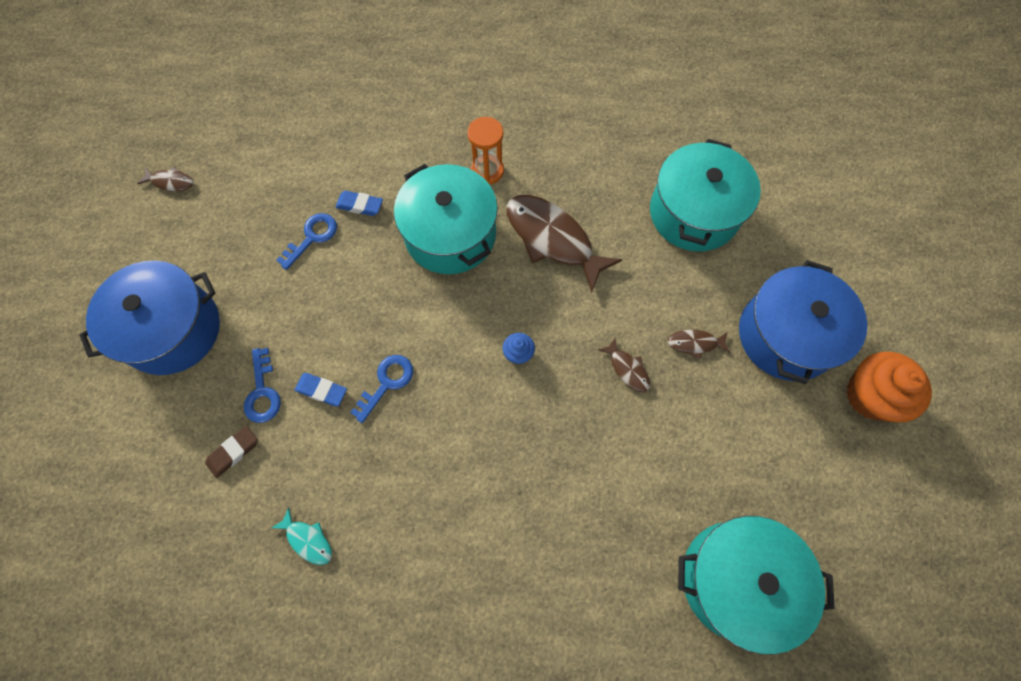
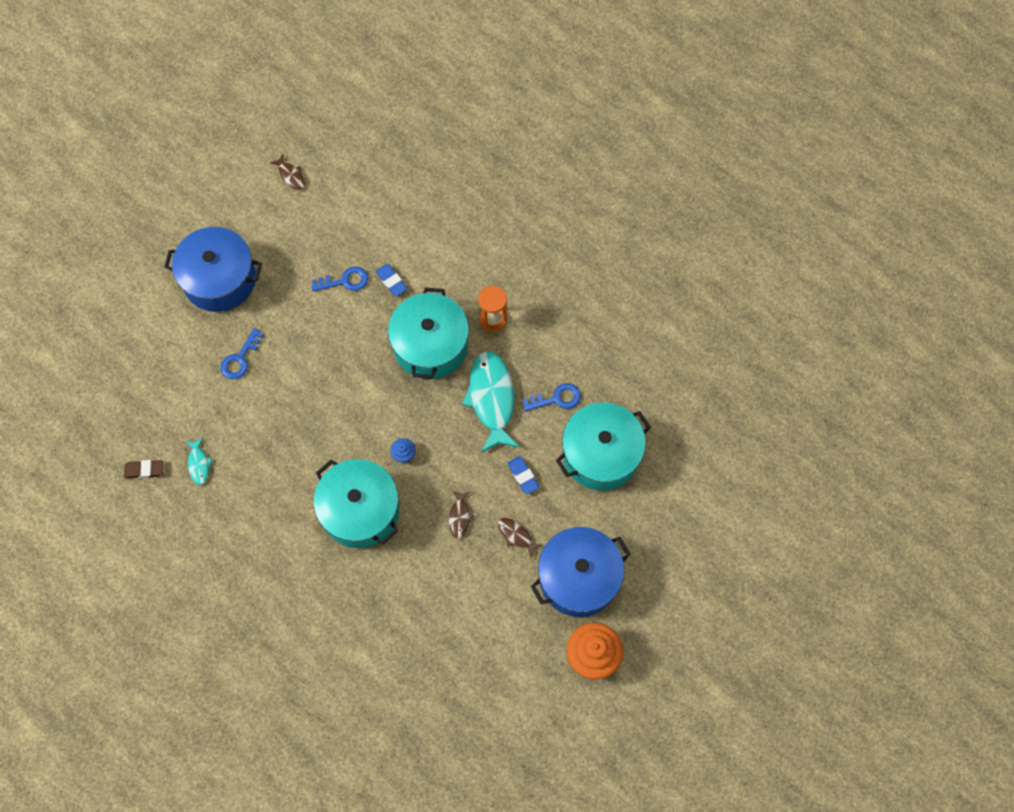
camera: 40 degrees right, 0 degrees up
(233, 452) = (198, 382): brown eraser -> brown eraser (144, 470)
(322, 390) = (273, 385): blue eraser -> blue eraser (523, 476)
(386, 383) = (312, 410): blue key -> blue key (556, 399)
(553, 239) = (492, 399): brown fish -> turquoise fish
(736, 579) = (407, 680): turquoise pot -> turquoise pot (360, 510)

